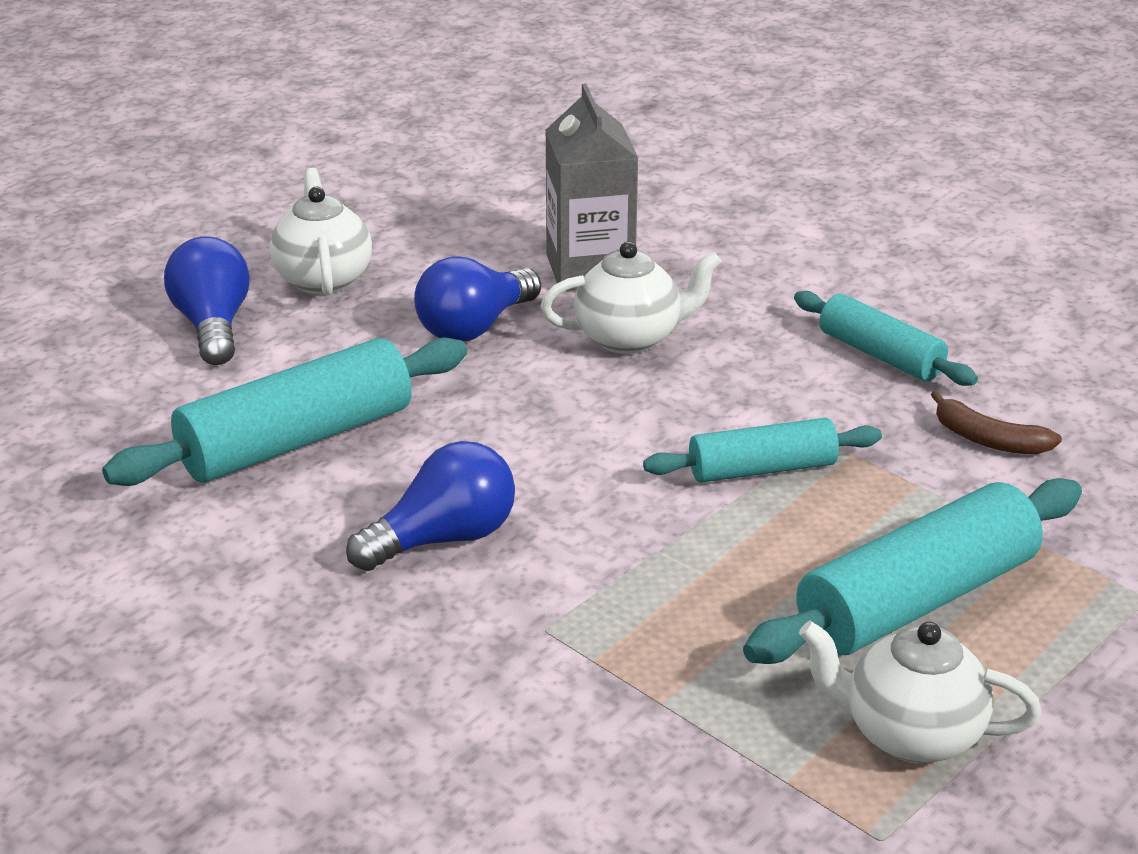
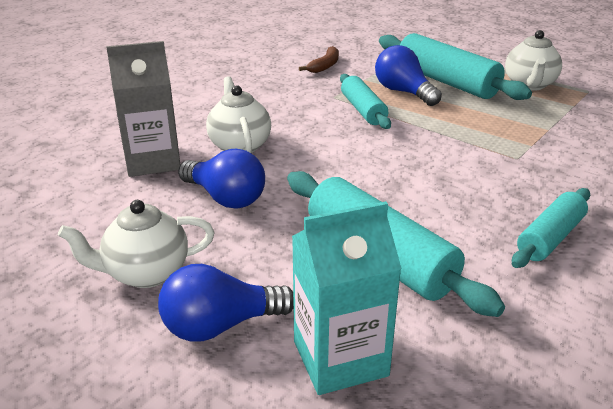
camera: 95 degrees left, 0 degrees up
(127, 396) = (340, 358): none -> turquoise carton
(443, 539) = (461, 191): blue light bulb -> blue light bulb (403, 92)
(880, 355) = (255, 84): turquoise rolling pin -> turquoise rolling pin (550, 238)

